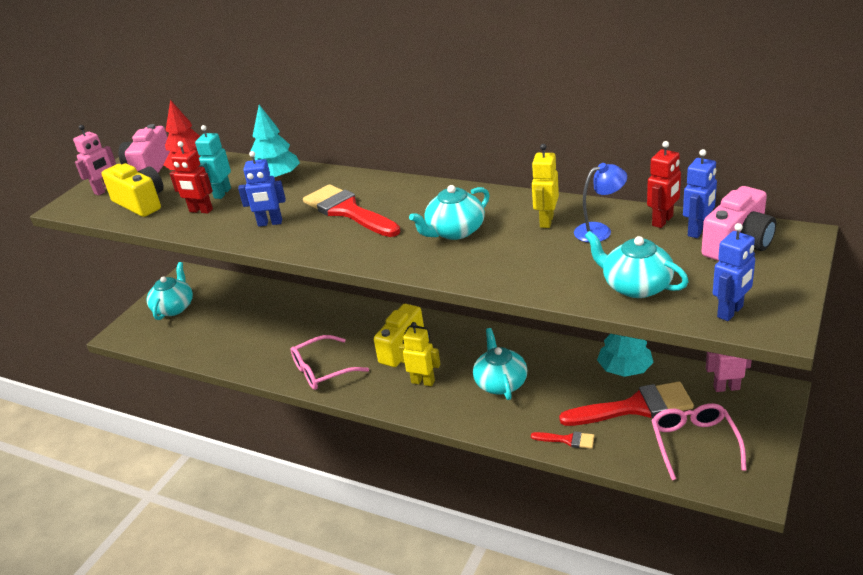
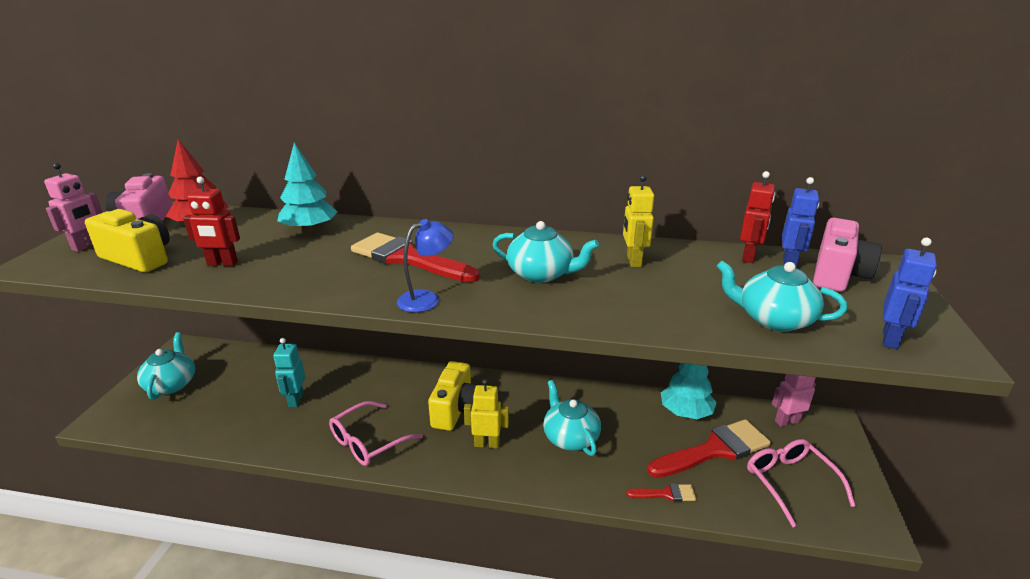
camera: 20 degrees left, 5 degrees down
(222, 193) = (245, 245): turquoise robot -> turquoise robot (295, 400)
(270, 223) = (316, 274): blue robot -> none
(454, 231) = (541, 274): turquoise teapot -> turquoise teapot turned 105 degrees counterclockwise
(600, 230) = (694, 267): blue lamp -> blue lamp (426, 299)

